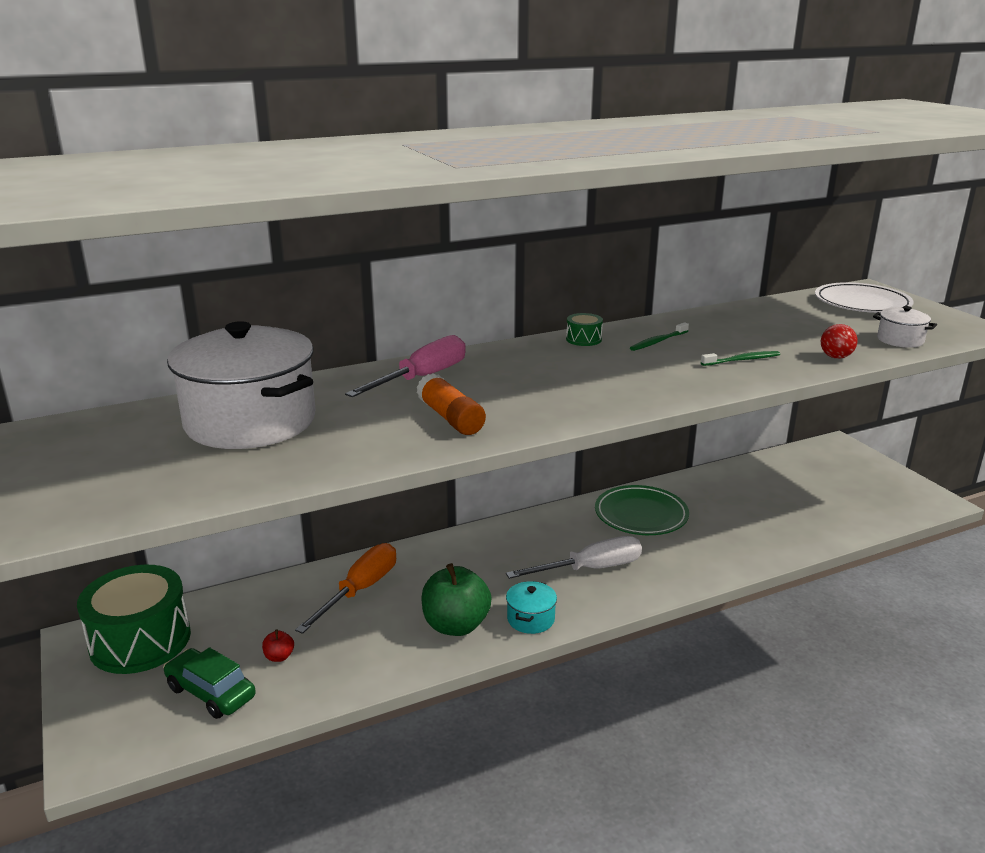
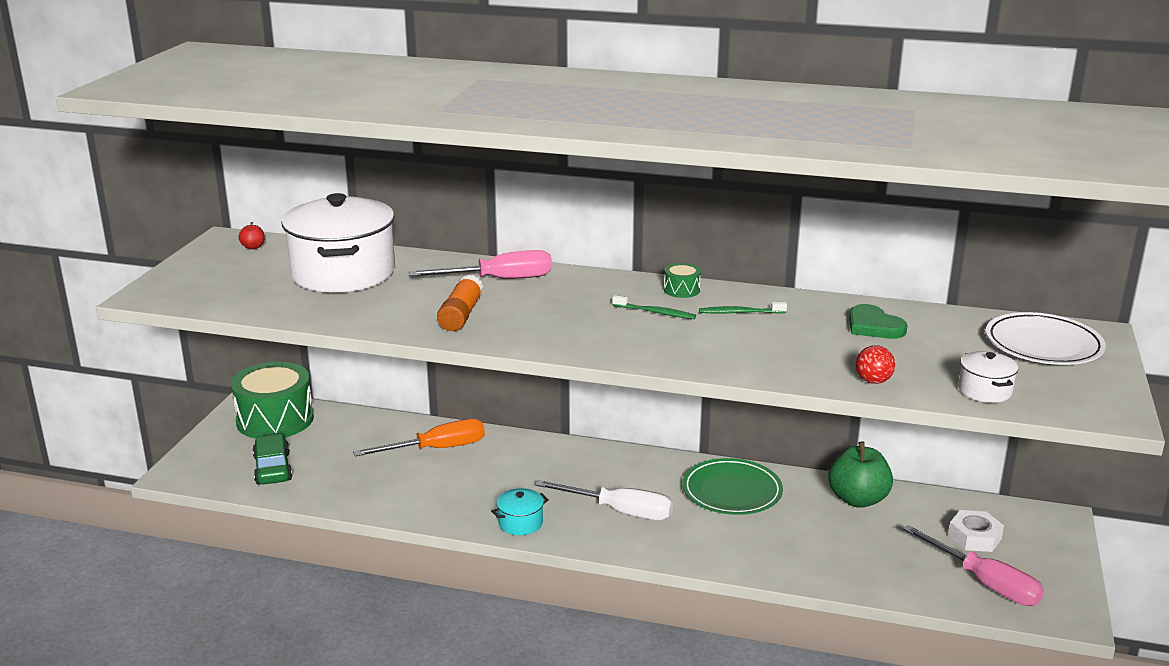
camera: 40 degrees right, 0 degrees up
(279, 657) = (334, 467): red apple -> red apple (253, 247)
(456, 625) = (464, 502): green apple -> green apple (858, 499)
(742, 360) = (776, 353): green toothbrush -> green toothbrush (655, 312)
(755, 323) = (873, 326): none -> green heart
(819, 476) = (974, 537): none -> white nut
(871, 503) = (984, 583): none -> pink screwdriver

